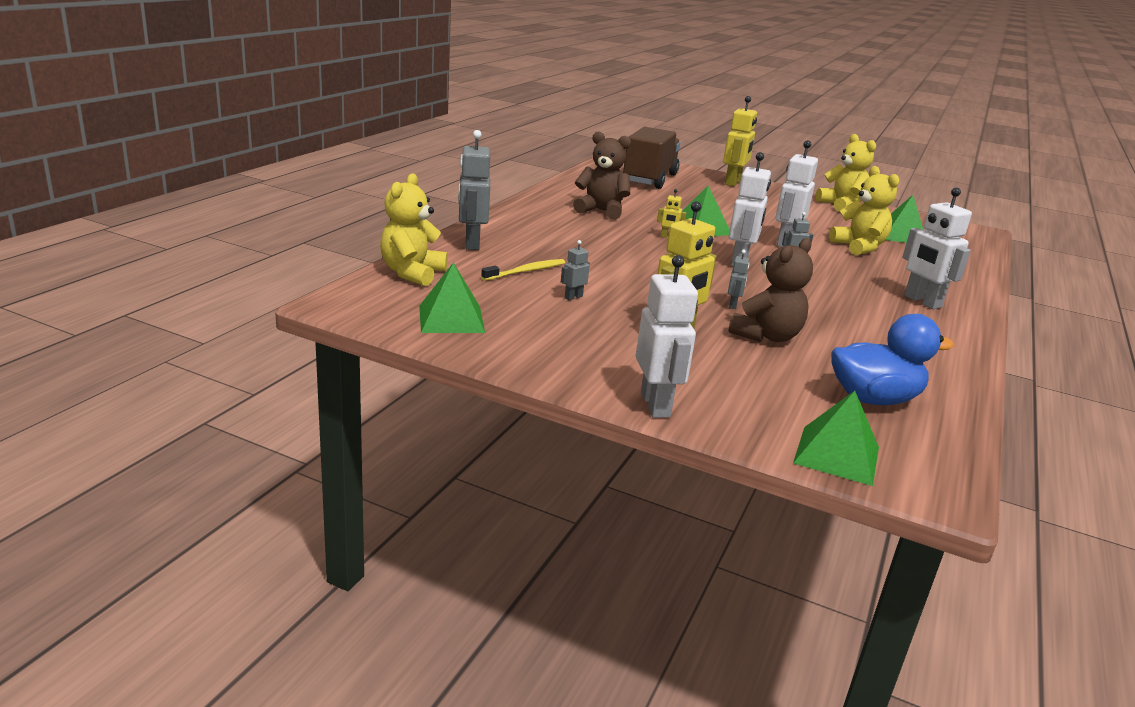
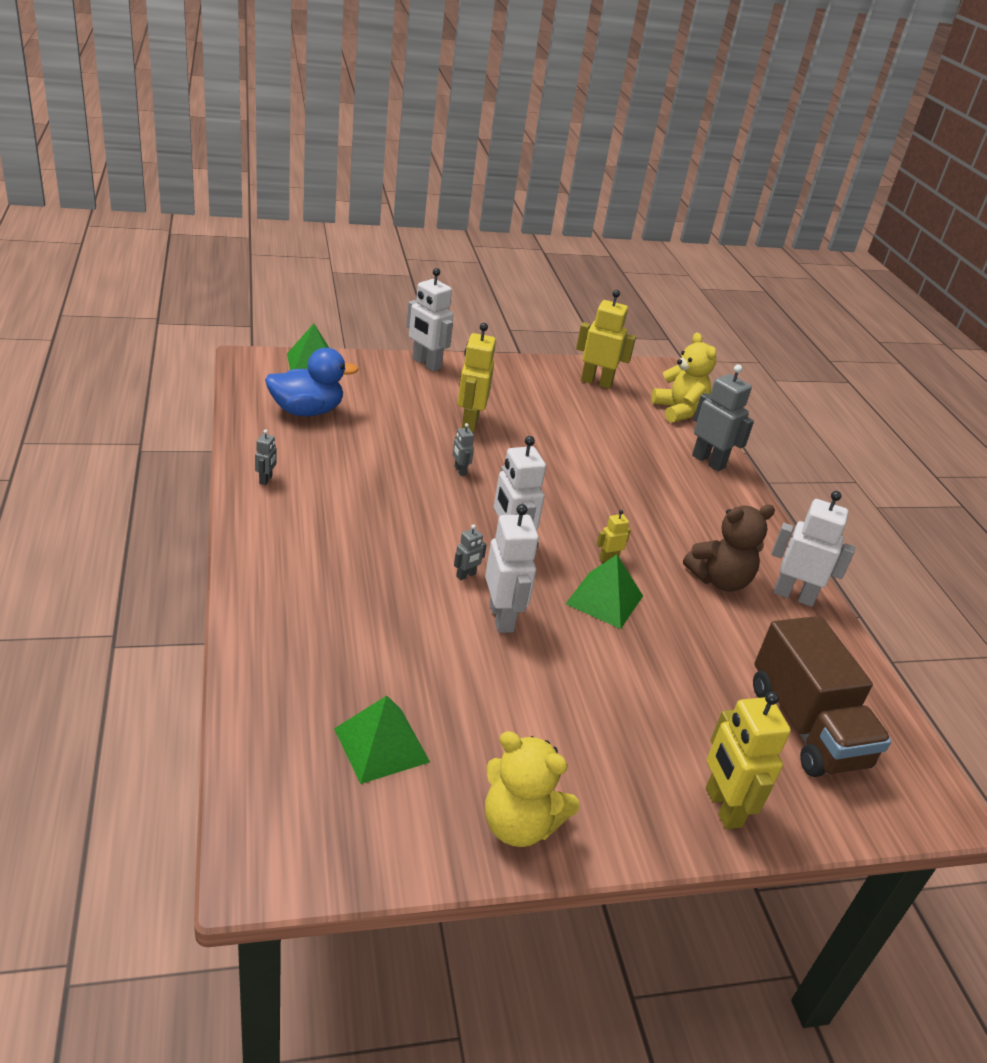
camera: 140 degrees right, 10 degrees up
(451, 319) = (596, 382): green pyramid -> yellow robot
(526, 271) = (629, 445): yellow toothbrush -> none
(573, 297) = (566, 430): grey robot -> grey robot (266, 479)
(766, 336) = (410, 444): brown teddy bear -> none
(859, 247) = (418, 659): yellow teddy bear -> none
(873, 399) = (307, 411): blue duck -> blue duck turned 150 degrees counterclockwise
(922, 301) = (304, 557): white robot -> white robot (793, 595)

